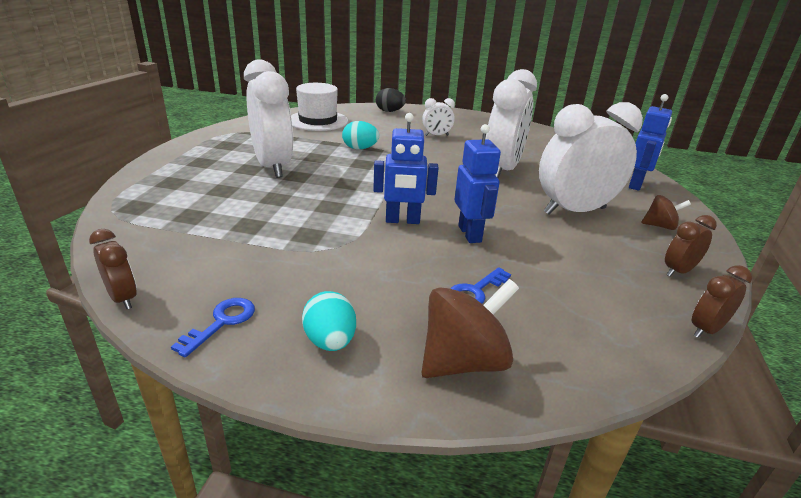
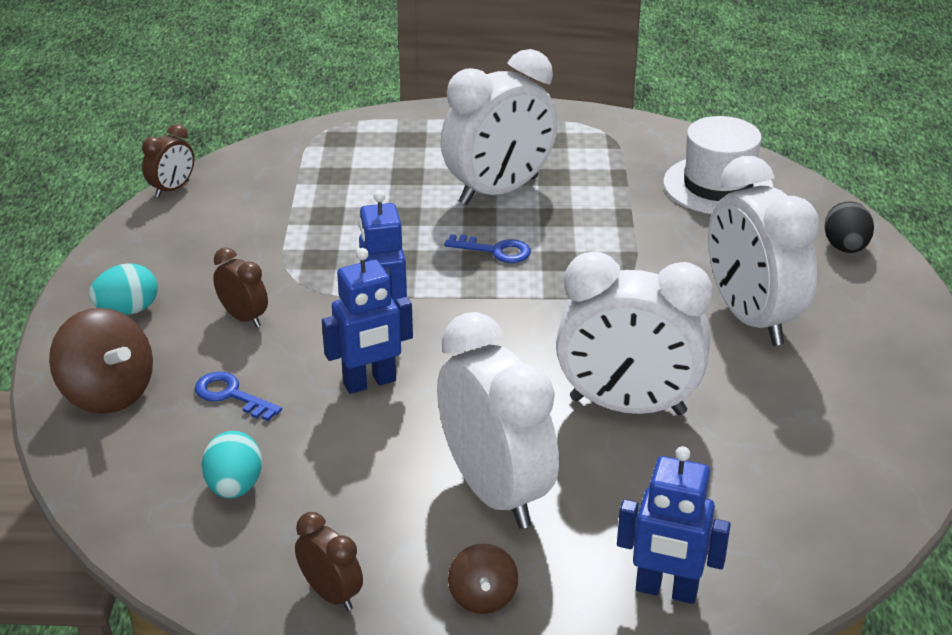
camera: 80 degrees right, 5 degrees up
(222, 322) = (146, 247): blue key -> blue key (495, 251)
(360, 148) = (620, 247): turquoise egg -> turquoise egg (234, 487)
(436, 135) = (751, 318): white clock -> white clock, size x2.17
(706, 329) = (188, 595): brown clock -> brown clock (244, 318)

